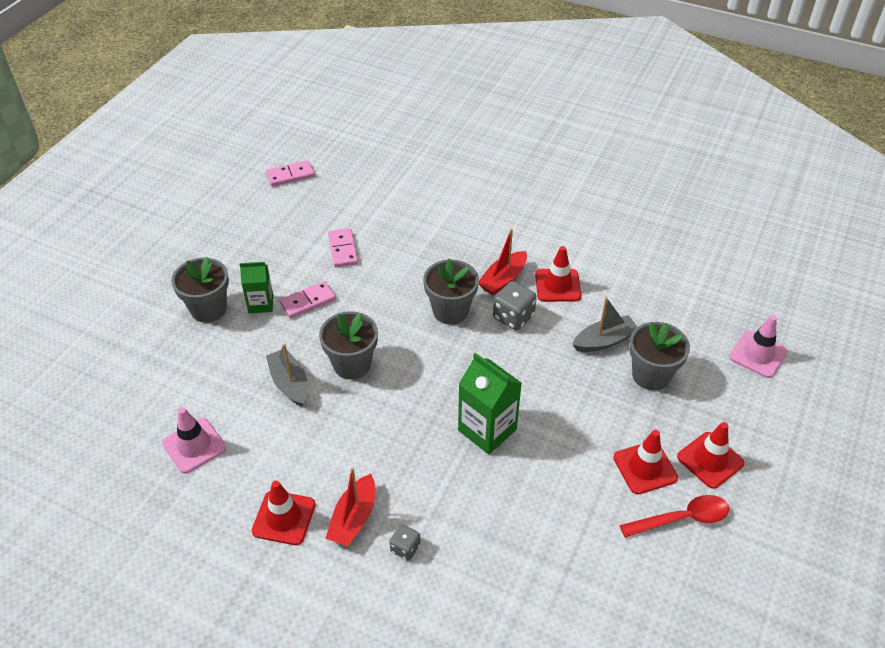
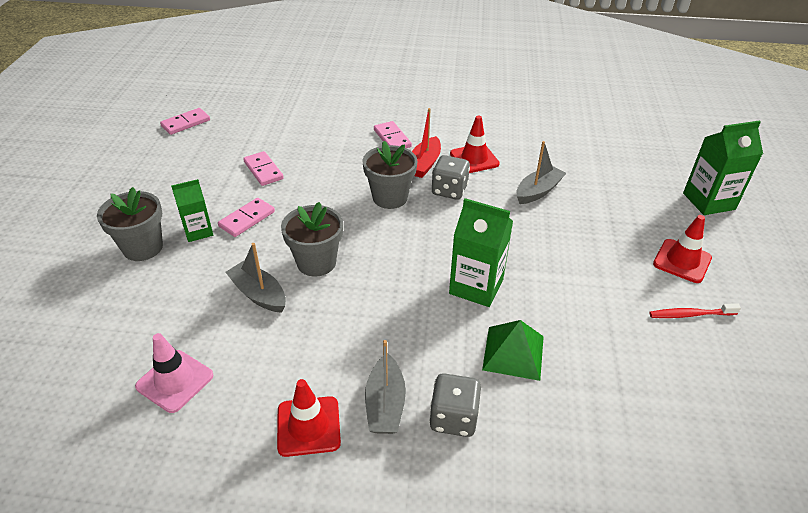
camera: 20 degrees left, 5 degrees down
(353, 518) = (385, 404): red boat -> grey boat
(405, 548) = (453, 418): grey dice -> grey dice, size x1.66
(484, 240) = (392, 138): none -> pink domino
(488, 505) = (513, 352): none -> green pyramid
(645, 468) = (633, 281): red traffic cone -> none
(651, 375) = (592, 208): grey flower pot -> none
(682, 518) = (690, 314): red spoon -> red toothbrush
(758, 354) = (665, 174): pink traffic cone -> none
(786, 400) = (708, 201): none -> green carton

